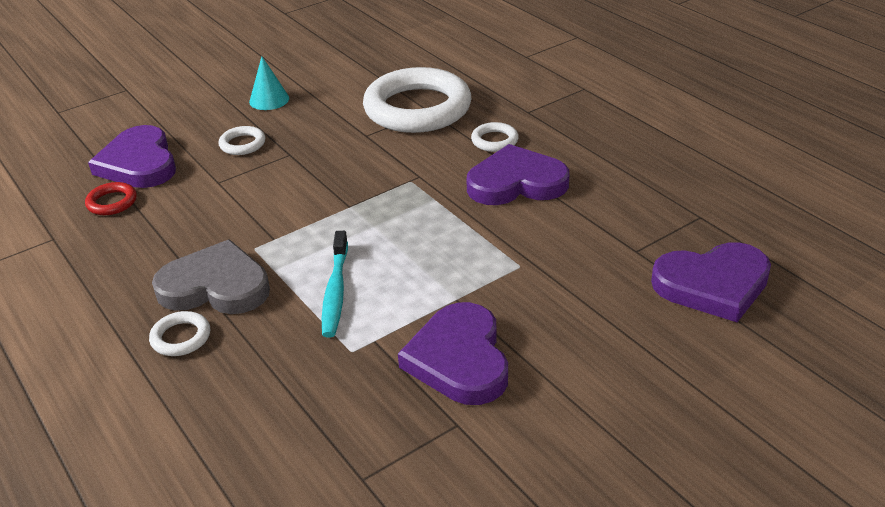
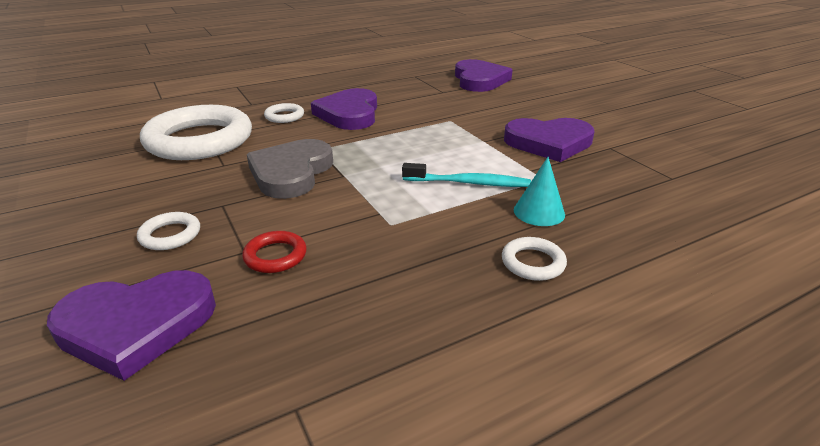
camera: 85 degrees left, 5 degrees down
(112, 202) = (231, 345): red ring -> red ring (275, 256)
(215, 286) = (451, 244): grey heart -> grey heart (291, 173)
(269, 100) = (78, 218): turquoise cone -> turquoise cone (539, 212)

